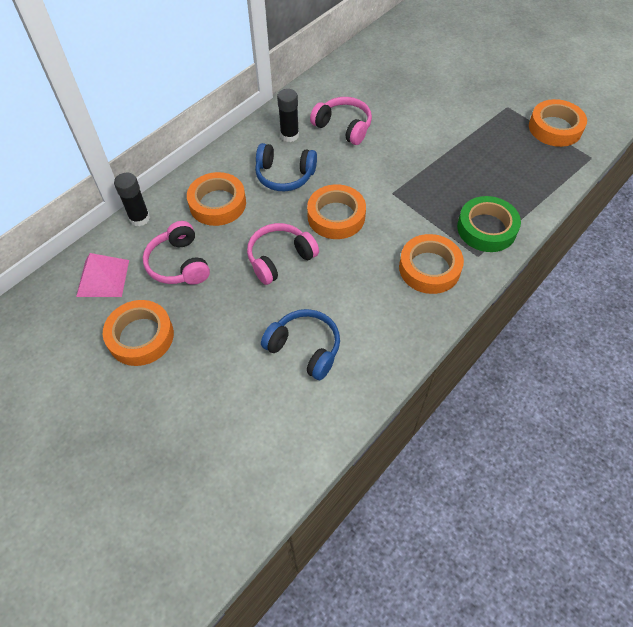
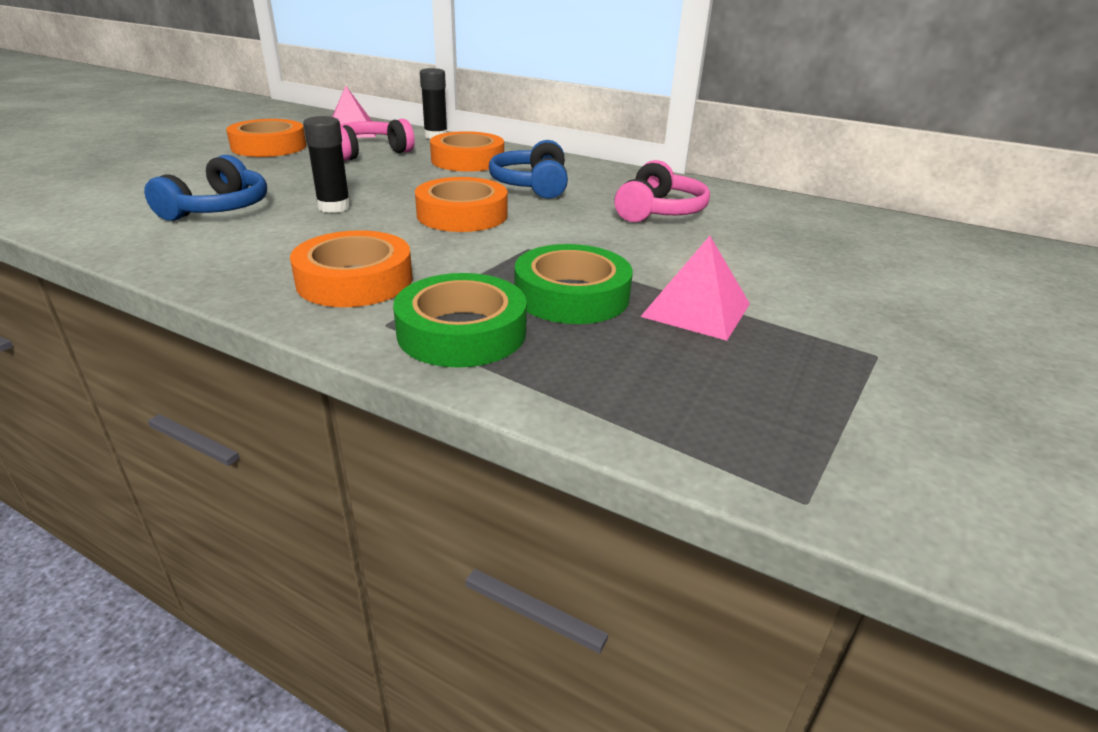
camera: 75 degrees right, 25 degrees down
(280, 258) = (377, 190): pink headphones -> none
(289, 135) = (613, 184): black glue stick -> black glue stick (334, 207)
(452, 185) = (571, 295): none -> green tape
(468, 146) = (696, 310): none -> pink pyramid
(555, 128) = (872, 429): orange tape -> none

